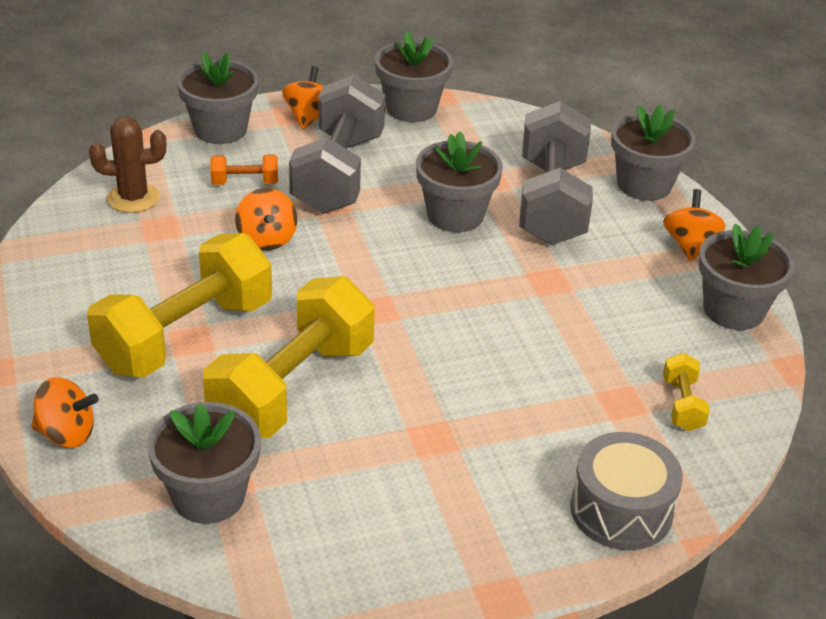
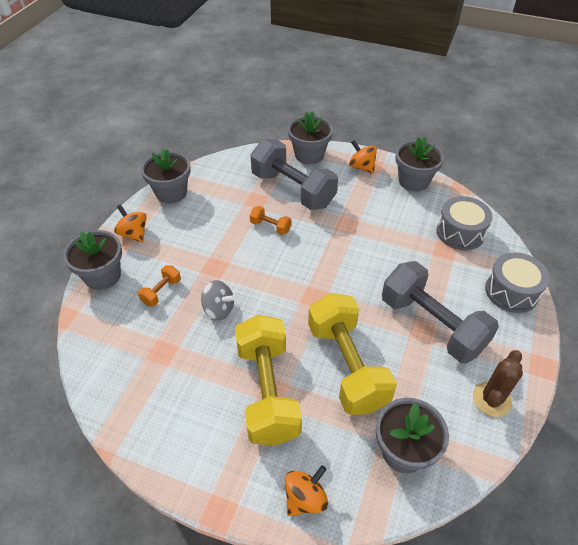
camera: 50 degrees left, 10 degrees up
(133, 198) = (122, 350): brown cactus -> brown cactus (491, 399)
(266, 239) = (219, 309): orange spinning top -> grey spinning top
(338, 173) = (194, 250): grey dumbbell -> grey dumbbell (432, 325)
(455, 215) = (270, 227): grey flower pot -> orange dumbbell
(682, 405) = (460, 232): yellow dumbbell -> grey drum

